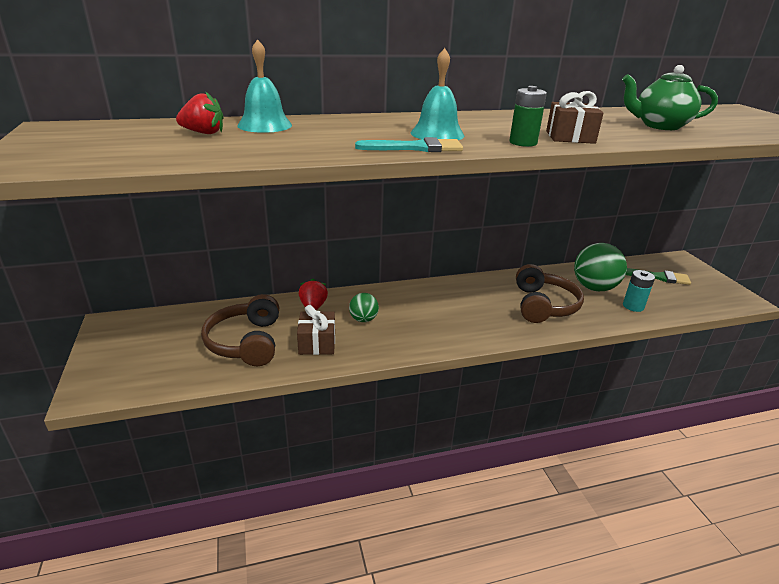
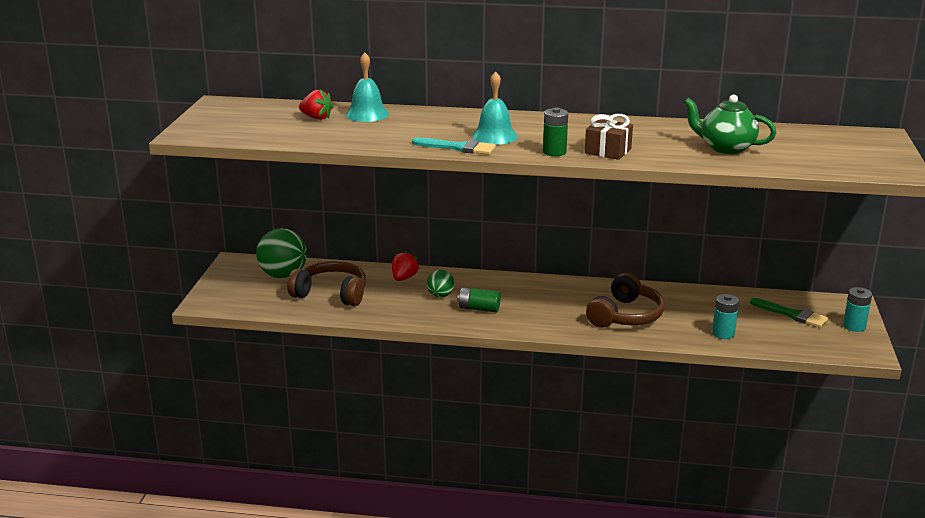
camera: 25 degrees right, 5 degrees down
(246, 342) = (331, 294): brown headphones -> brown headphones turned 90 degrees clockwise
(317, 343) = (387, 305): brown gift -> none
(412, 326) = (479, 309): none -> green battery
(594, 288) = (701, 311): green ball -> green ball (283, 275)
(707, 278) = (854, 326): none -> turquoise battery

